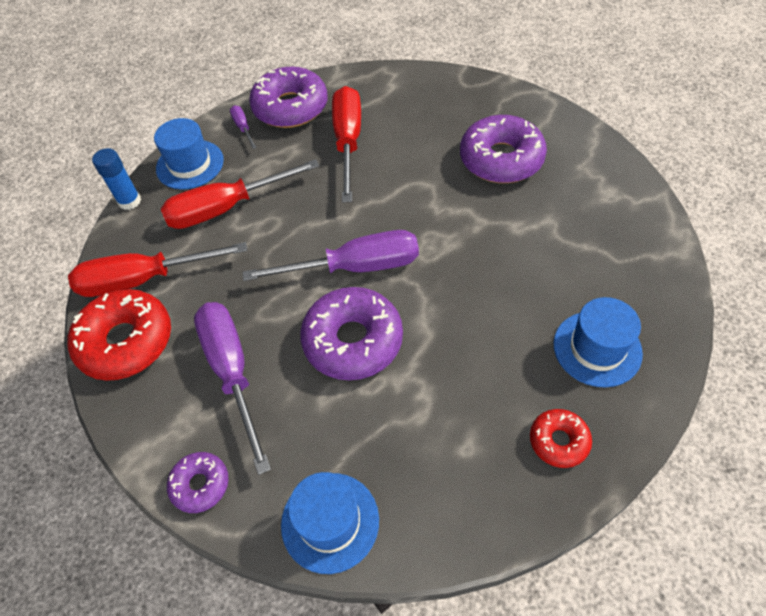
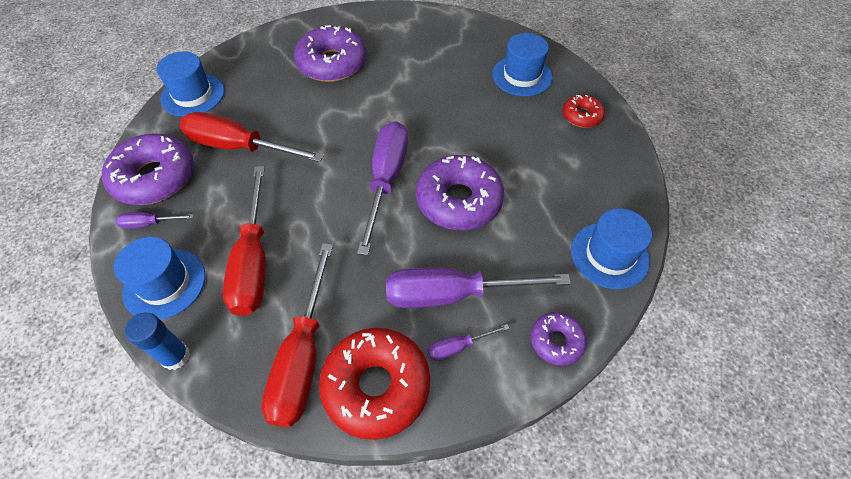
camera: 75 degrees left, 0 degrees up
(176, 394) = (458, 347): none -> purple screwdriver
(396, 83) = (193, 95): none -> blue hat

